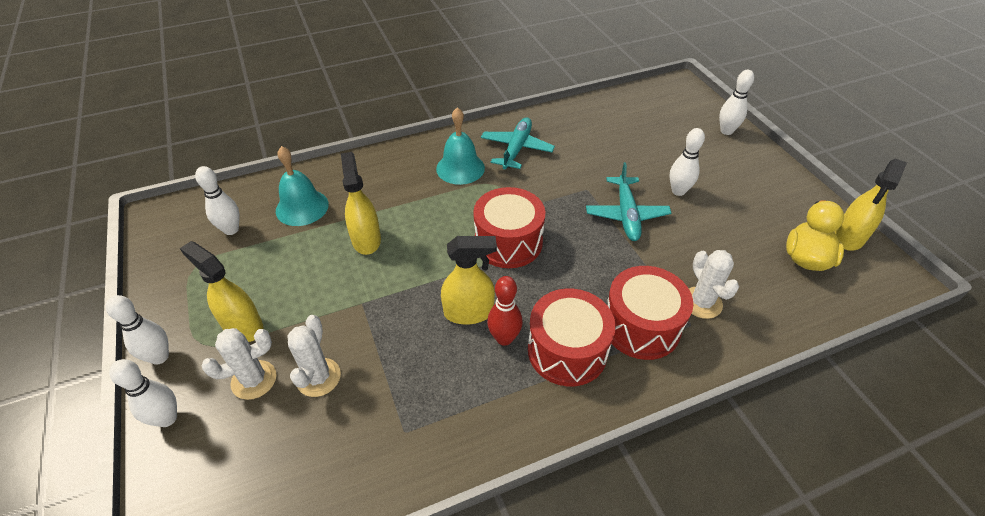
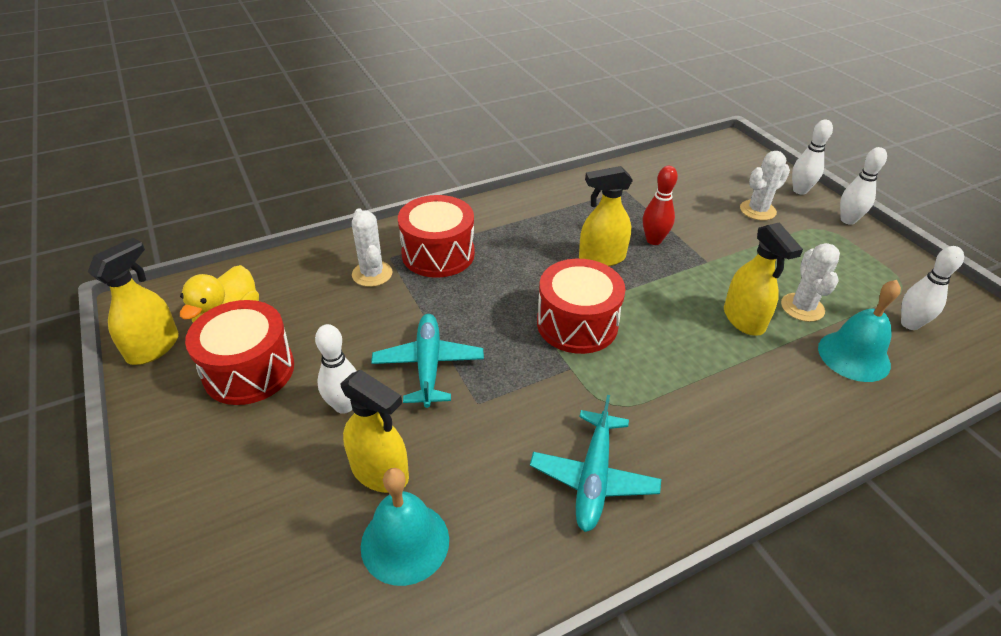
camera: 175 degrees right, 5 degrees down
(243, 326) = (801, 241): yellow spray bottle -> yellow spray bottle (380, 472)
(318, 377) = (708, 213): white cactus -> white cactus (802, 307)
(460, 168) = (673, 431): turquoise bell -> turquoise bell (405, 542)
(504, 338) = (564, 241): red bowling pin -> red bowling pin (653, 240)
(567, 350) = (507, 235): red drum -> red drum (249, 370)
(726, 131) = (194, 550): white bowling pin -> none

